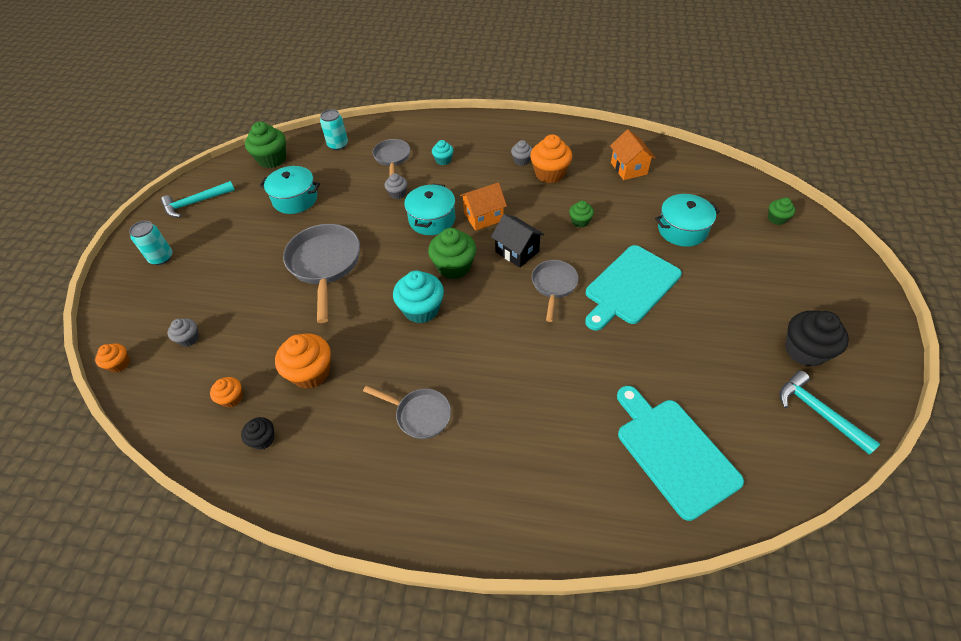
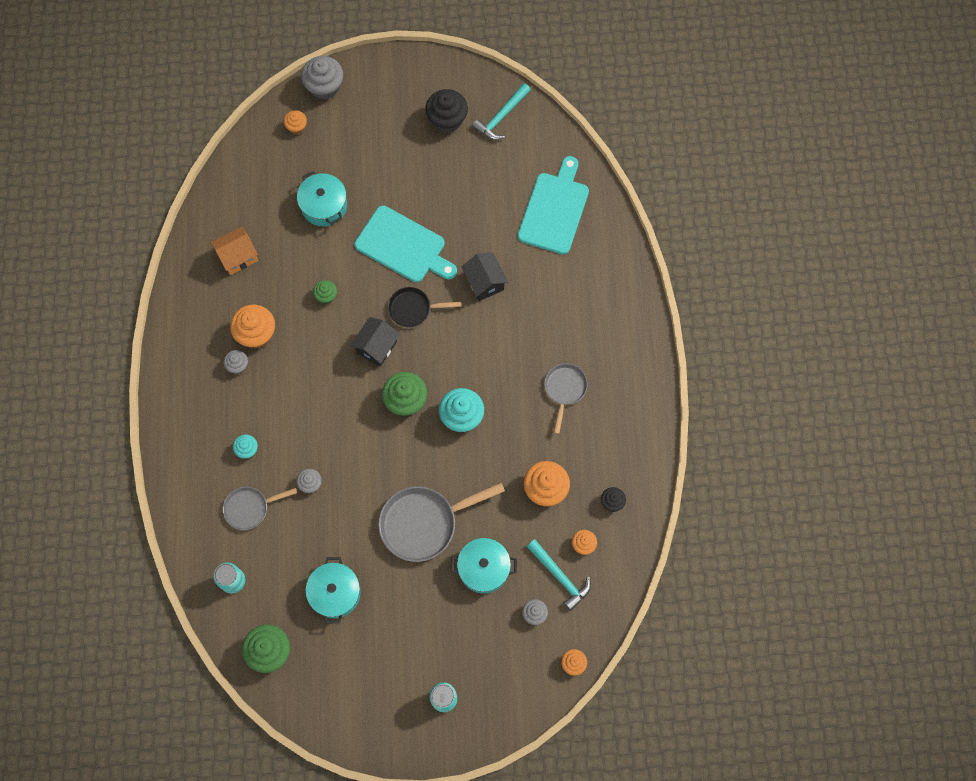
camera: 105 degrees left, 20 degrees up
(195, 203) = (357, 706): turquoise hammer -> turquoise hammer (560, 576)
(432, 219) = (345, 437): turquoise pot -> turquoise pot (483, 568)
(483, 217) = (333, 387): orange house -> none
(553, 285) = (413, 309): grey pan -> black pan
(576, 355) = (484, 282): none -> black house
(673, 452) = (554, 210): turquoise cutting board -> turquoise cutting board turned 150 degrees clockwise
(776, 219) = (296, 127): green cupcake -> orange cupcake
(832, 245) = (324, 86): none -> grey cupcake

